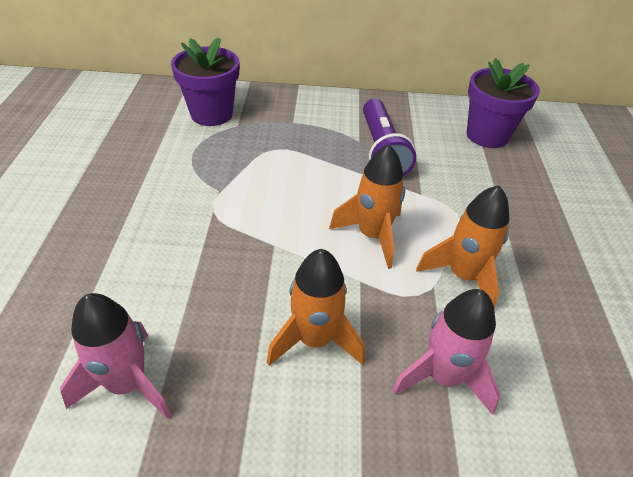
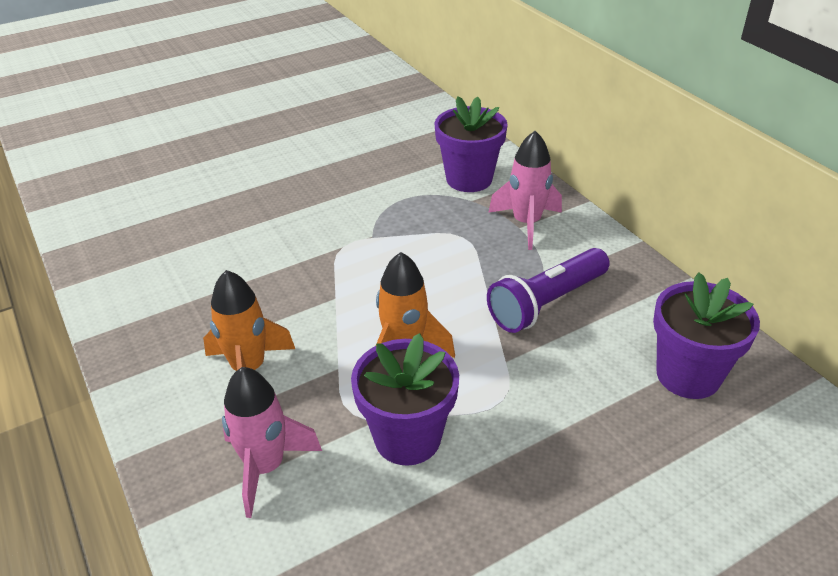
camera: 60 degrees right, 5 degrees down
(127, 384) = (145, 297): pink rocket -> pink rocket (526, 223)
(463, 276) = (407, 438): orange rocket -> purple flower pot

